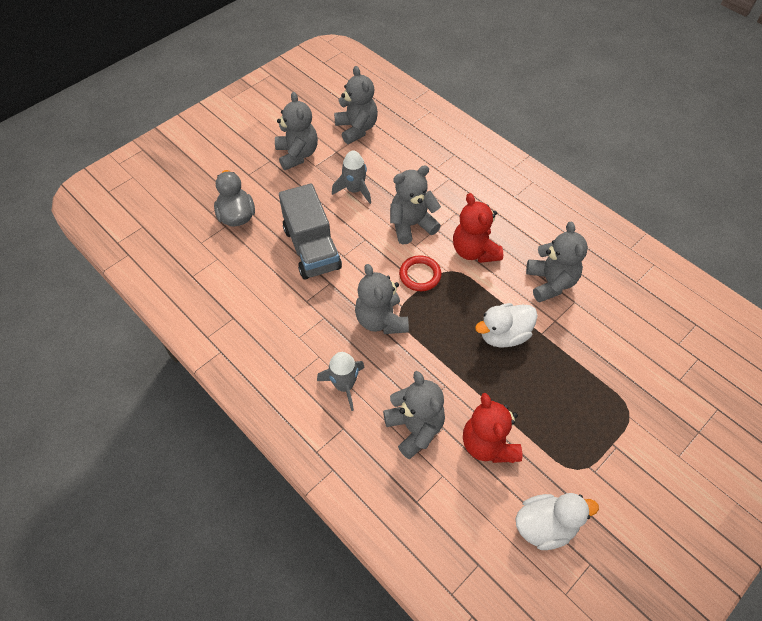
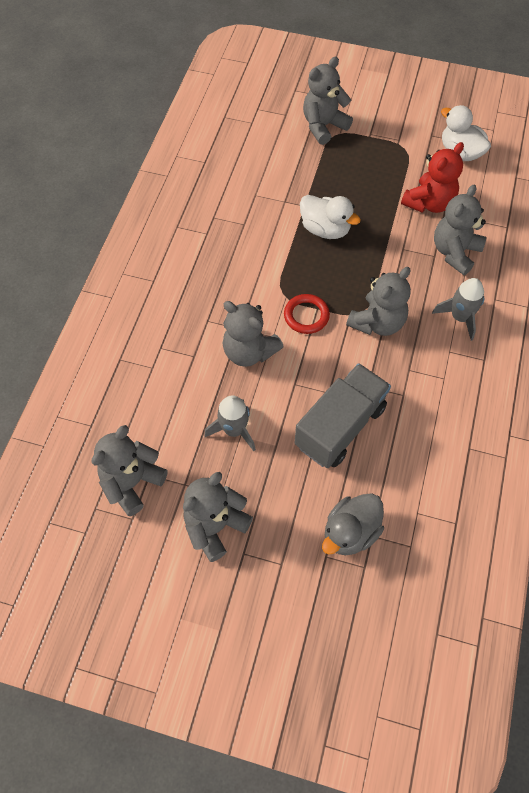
camera: 120 degrees left, 5 degrees up
(474, 251) = (247, 285): red teddy bear -> none
(550, 282) = (246, 217): grey teddy bear -> grey teddy bear (323, 126)

